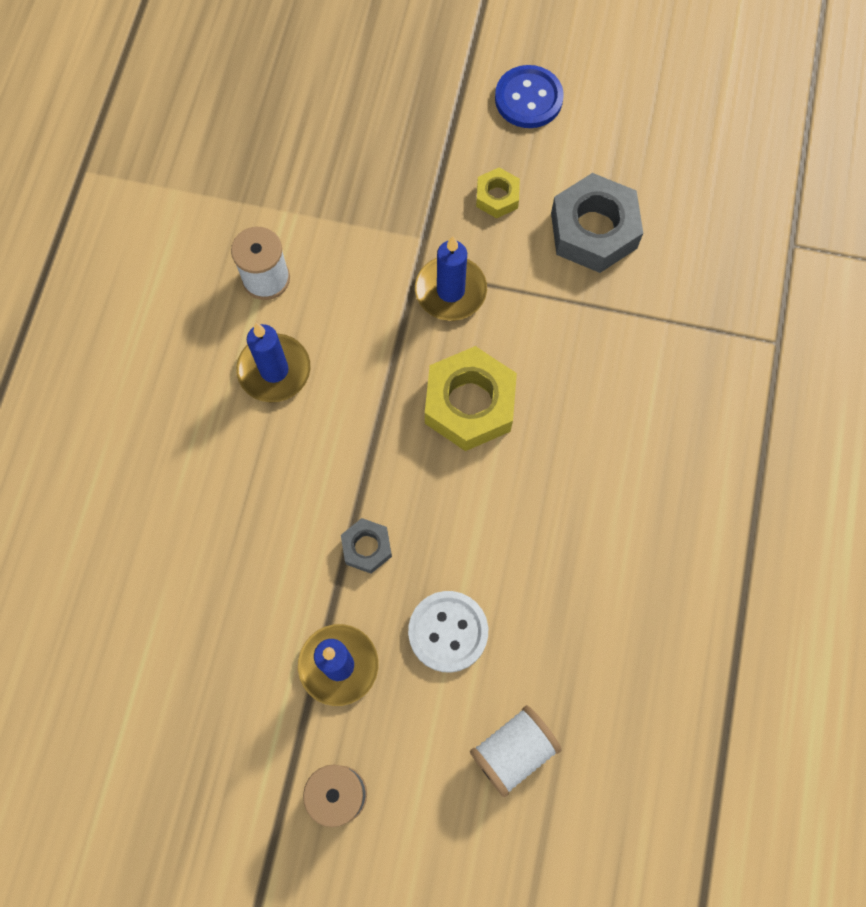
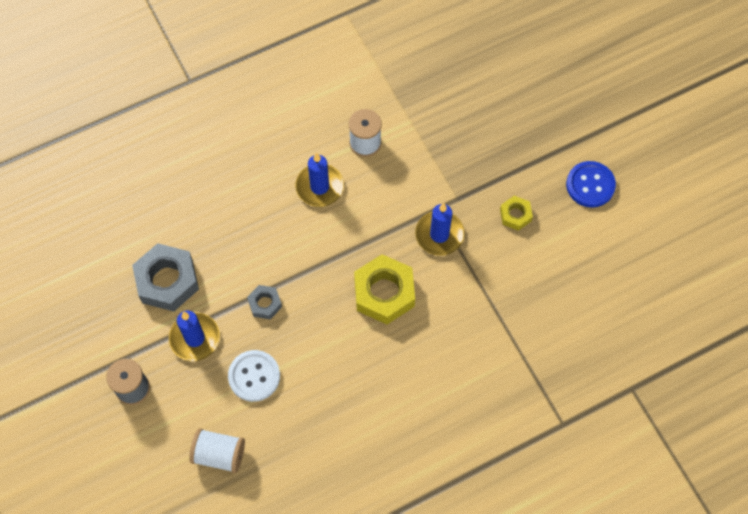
camera: 50 degrees right, 5 degrees down
(593, 230) = (541, 278): grey nut -> grey nut (167, 281)

